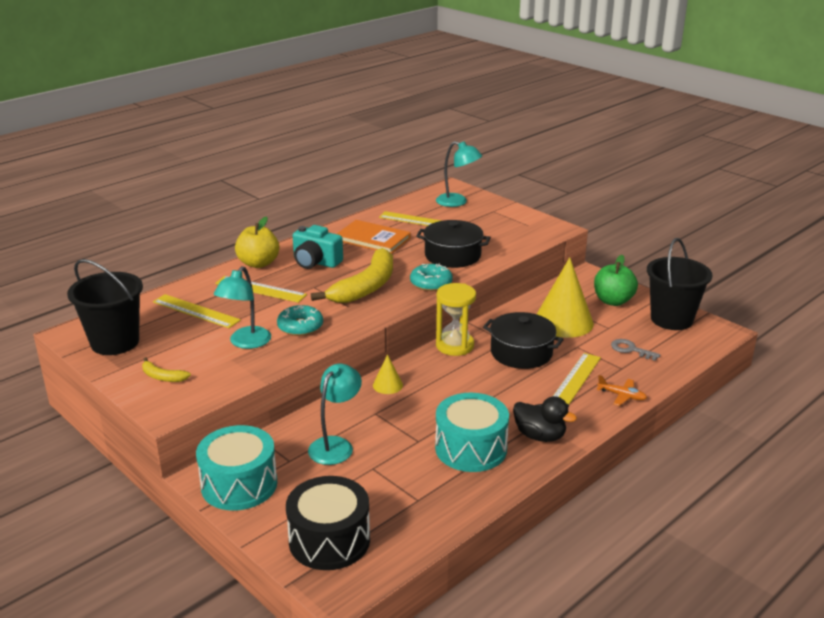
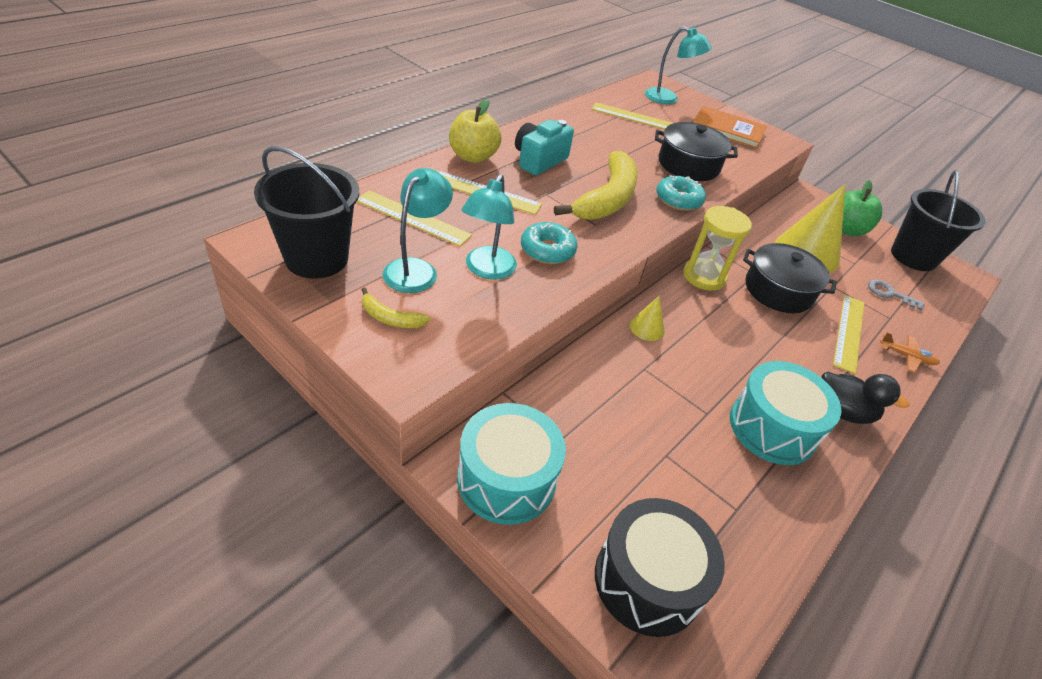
camera: 10 degrees left, 15 degrees up
(315, 262) = (539, 160): turquoise camera -> turquoise camera turned 105 degrees clockwise
(336, 445) = (612, 417): turquoise lamp -> turquoise lamp (416, 269)
(373, 239) = (594, 136): orange book -> orange book (727, 129)

